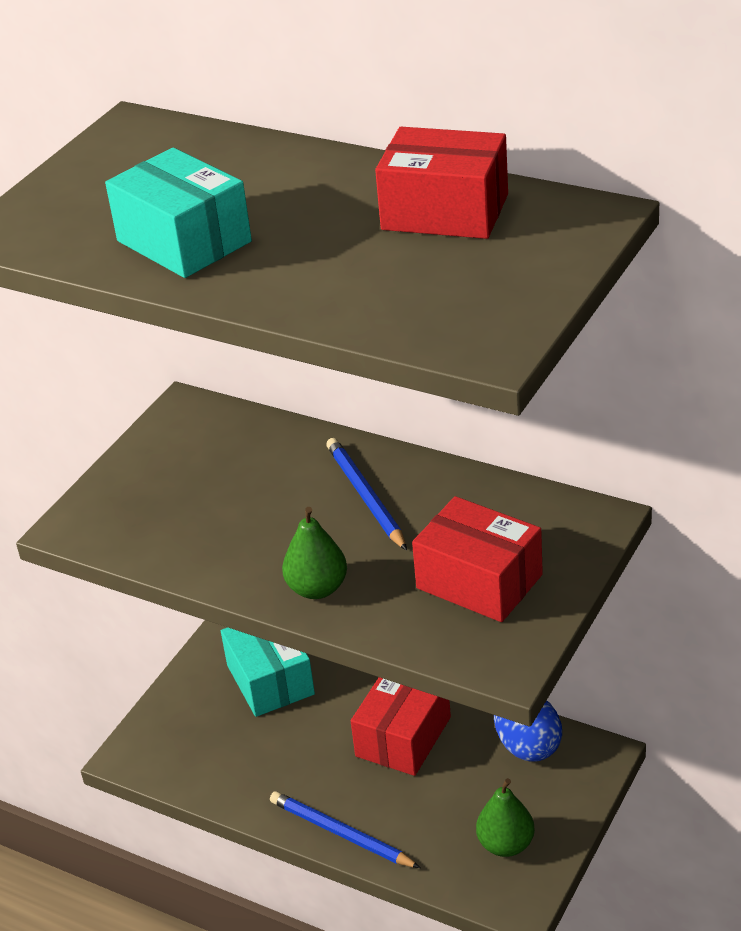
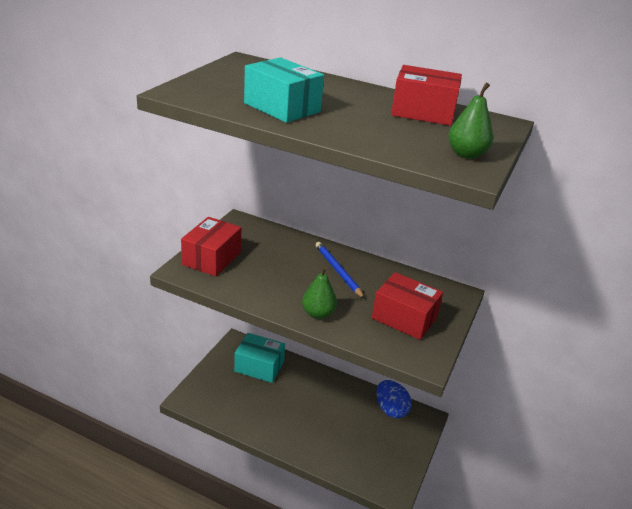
camera: 10 degrees left, 5 degrees down
(270, 680) = (259, 366): turquoise box -> turquoise box turned 45 degrees counterclockwise
(341, 834) = (299, 449): blue pencil -> none
(403, 736) = (328, 400): red box -> red box (212, 258)
(506, 844) = (385, 460): green pear -> green pear (466, 154)

